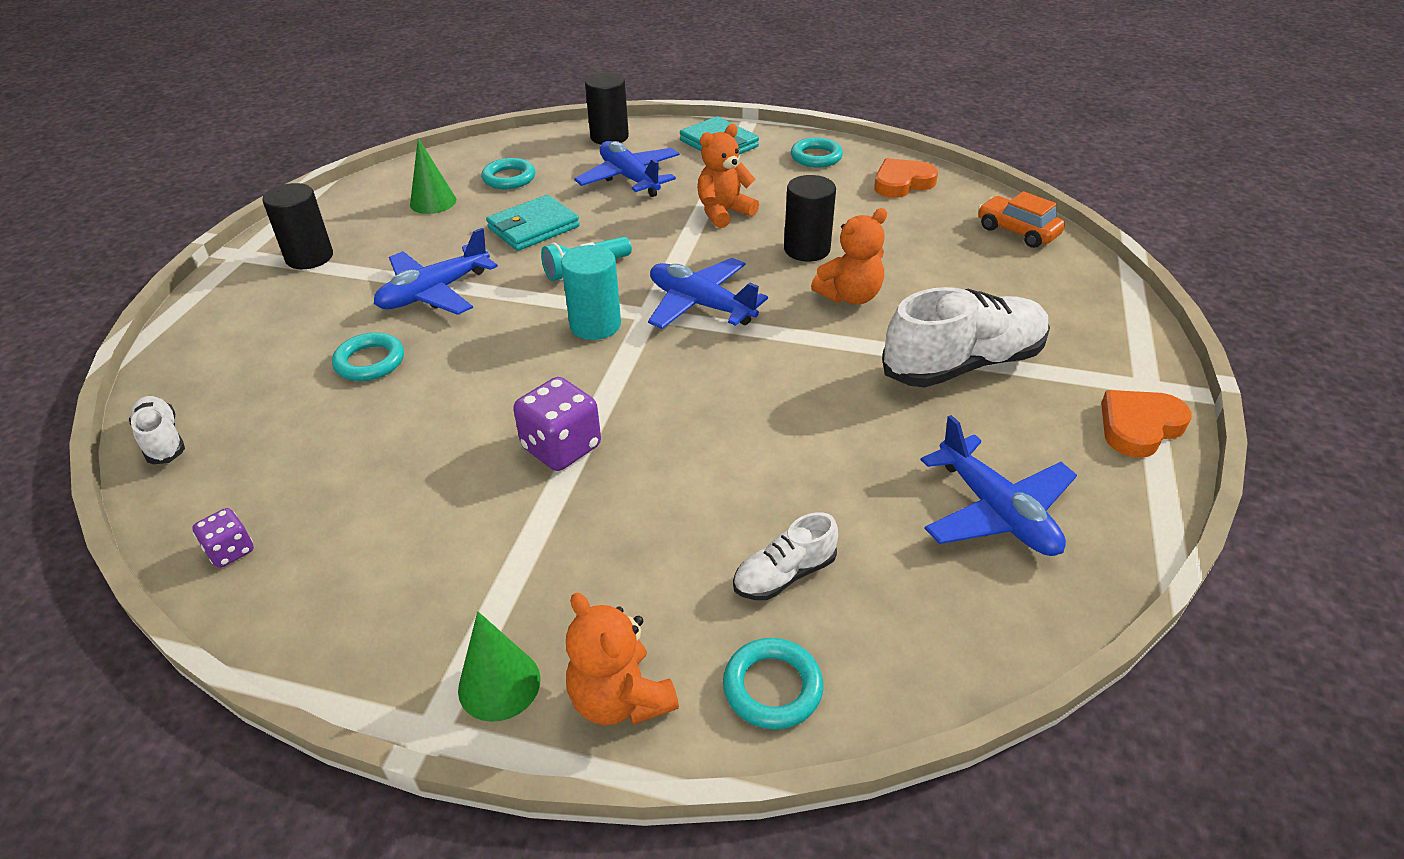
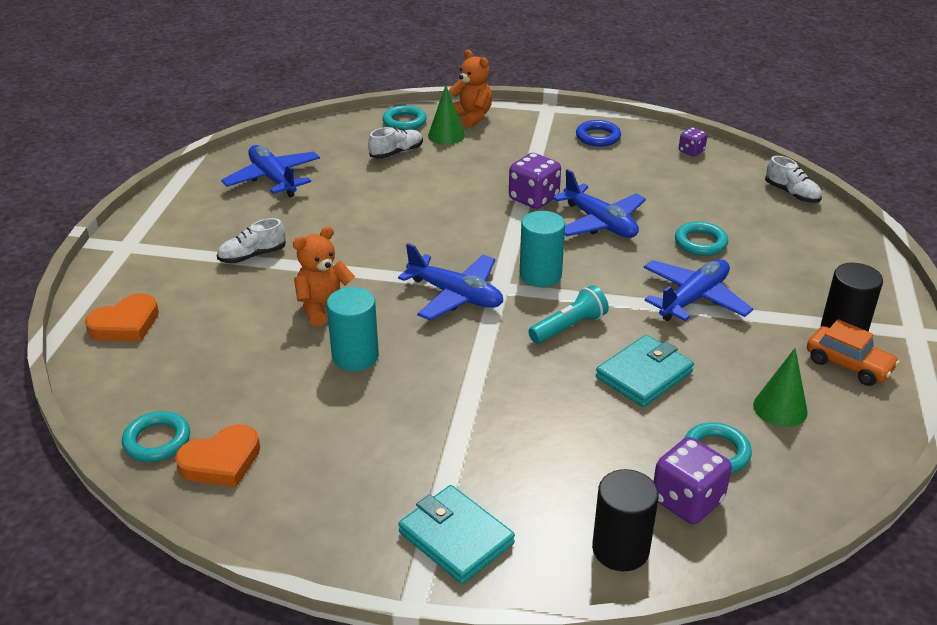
camera: 175 degrees right, 5 degrees down
(377, 606) = (598, 137): none -> blue ring
(499, 684) = (525, 119): green cone -> green cone (446, 135)
(550, 156) = (687, 501): none -> purple dice
(630, 178) = (564, 458): blue plane -> blue plane (600, 223)
(723, 212) = (441, 403): orange teddy bear -> none
(807, 249) = (355, 356): black cylinder -> turquoise cylinder
(816, 157) = (320, 511): turquoise ring -> turquoise ring (157, 441)
(963, 364) = (252, 256): white shoe -> white shoe, size x0.50
(1017, 231) = (127, 387): orange car -> orange car (848, 365)
(1139, 427) = (154, 221): orange heart -> orange heart (126, 324)

